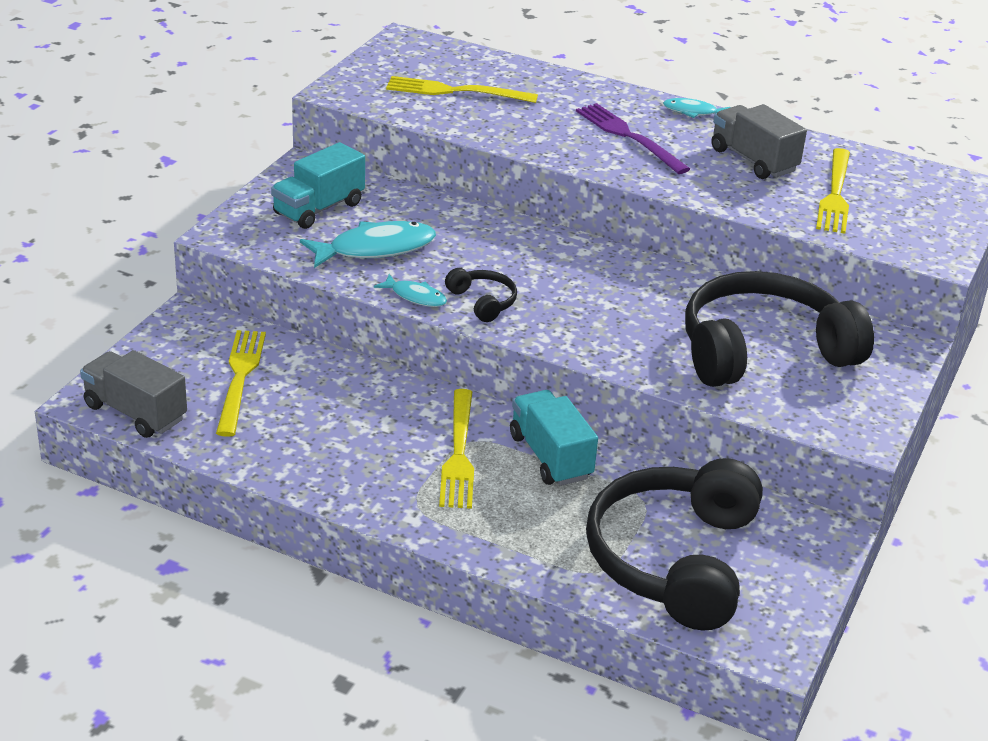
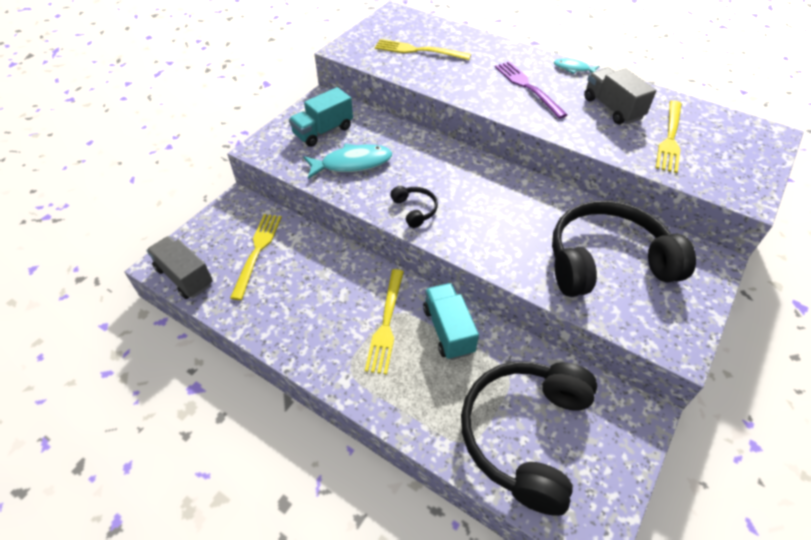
camera: 10 degrees right, 15 degrees up
(415, 296) = (370, 204): turquoise fish -> none

